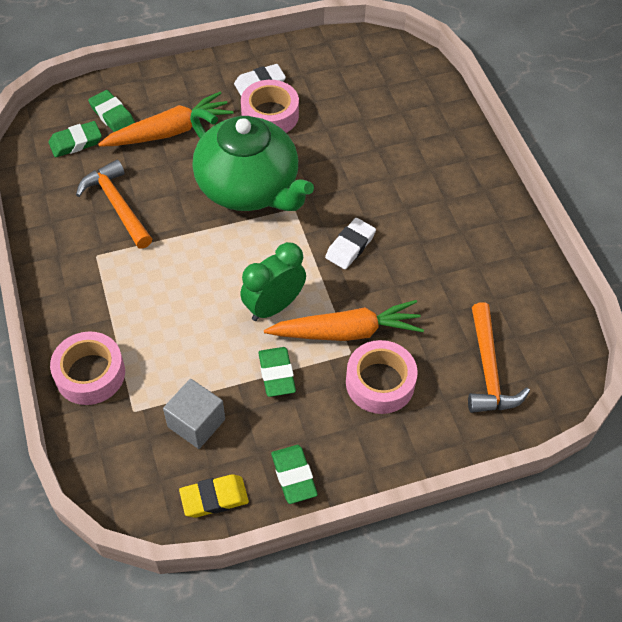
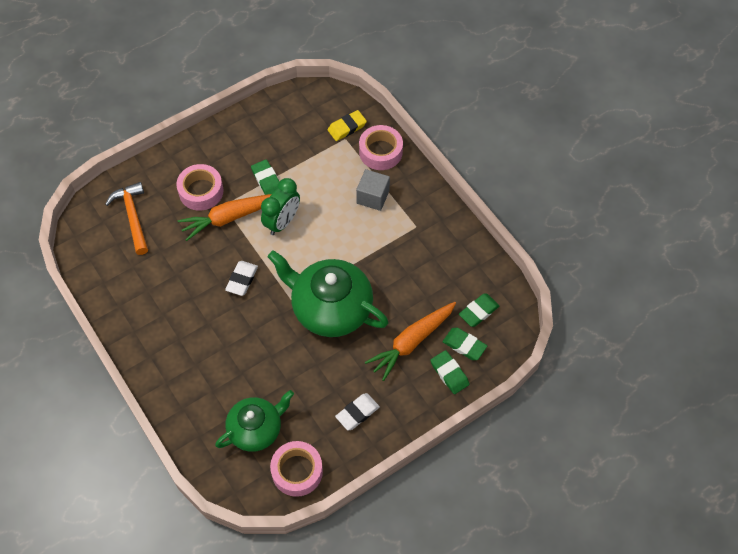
camera: 165 degrees right, 5 degrees up
(117, 205) = (420, 267): orange hammer -> none
(196, 423) = (305, 141): grey cube -> grey cube (373, 197)
(214, 498) = (280, 107): yellow eraser -> yellow eraser (347, 127)
(270, 115) = (337, 381): pink tape -> pink tape (297, 471)
(294, 476) = (239, 128): green eraser -> green eraser (449, 373)
(374, 95) = (256, 429): none -> green teapot

